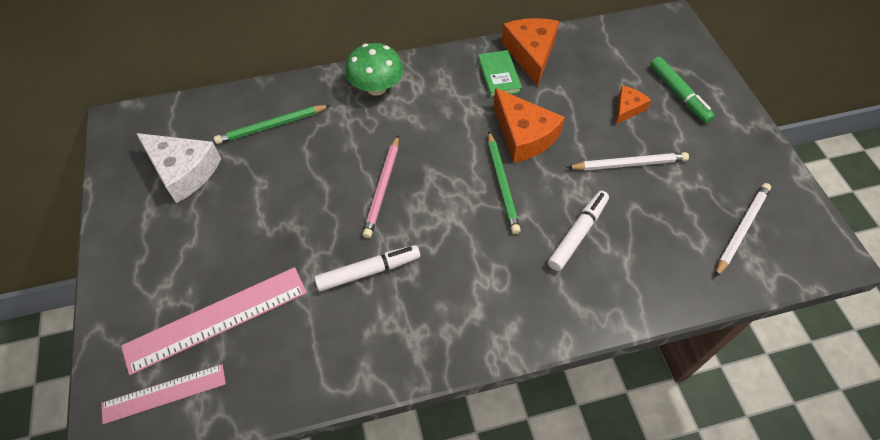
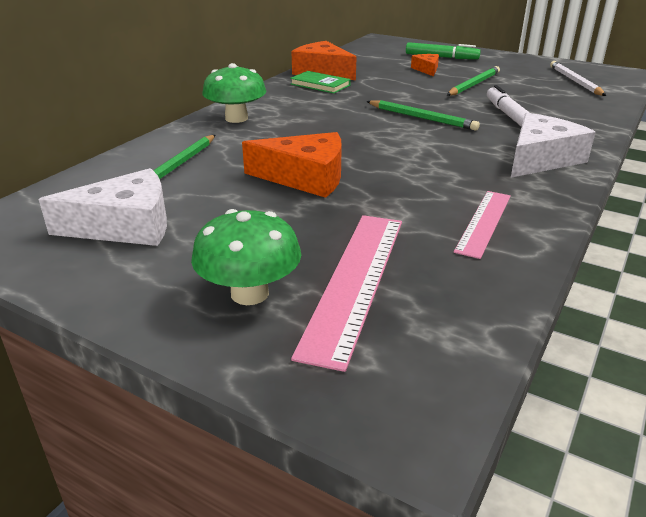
camera: 45 degrees left, 25 degrees down
(164, 282) = (249, 293): none -> green mushroom
(164, 393) = (408, 355): pink ruler -> pink ruler (483, 222)
(368, 271) = (423, 189): white marker -> none
(382, 188) = (344, 153): pink pencil -> none
(501, 308) = (540, 159): none -> white cheese
(523, 135) = (390, 98): orange cheese -> orange cheese (305, 177)
(629, 164) = (473, 84): white pencil -> green pencil

